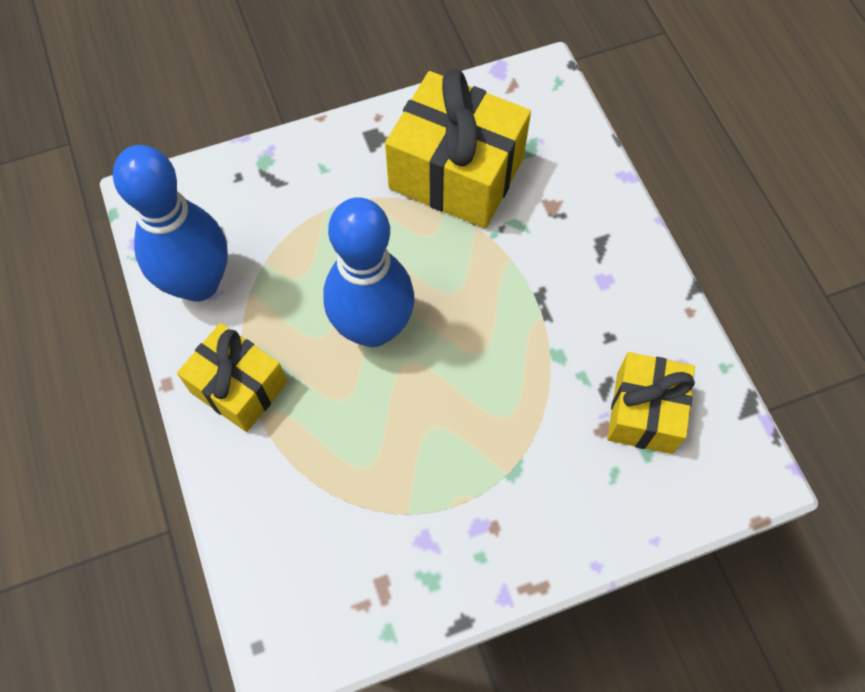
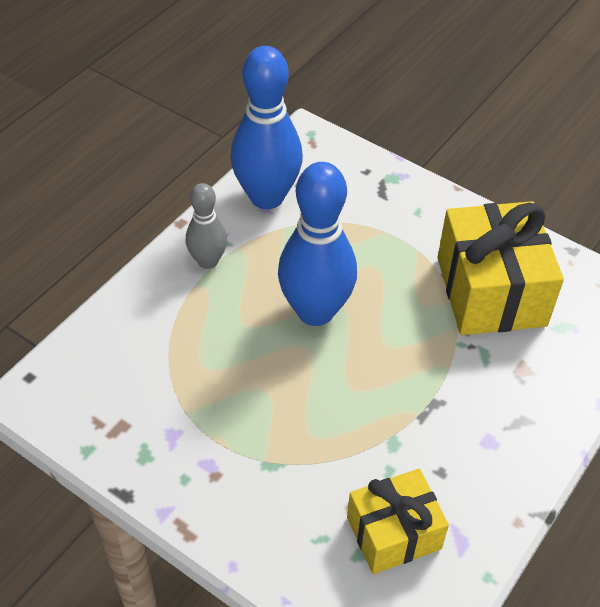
camera: 55 degrees right, 15 degrees down
(239, 387) = (208, 261): yellow gift -> grey bowling pin

